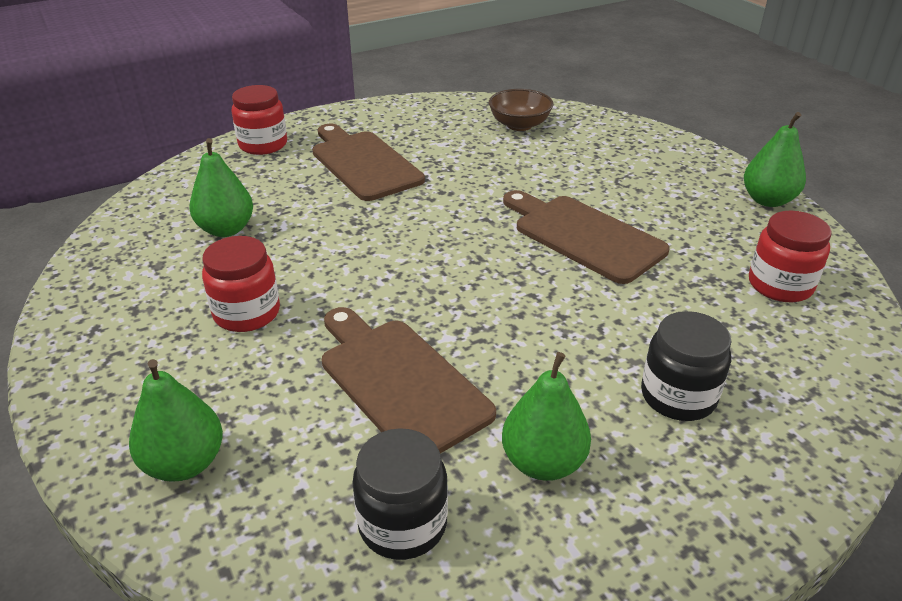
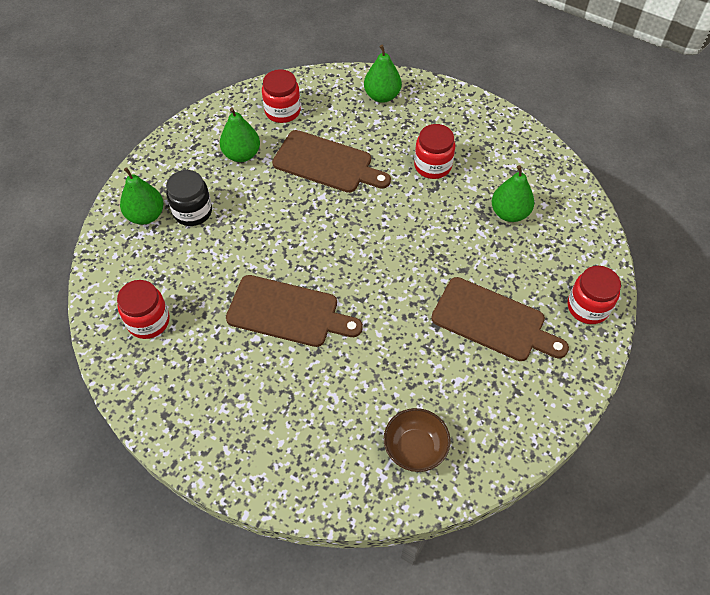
camera: 150 degrees right, 20 degrees up
(402, 524) = (282, 111): black jar -> red jar
(767, 200) = (166, 424): green pear -> green pear (146, 215)

